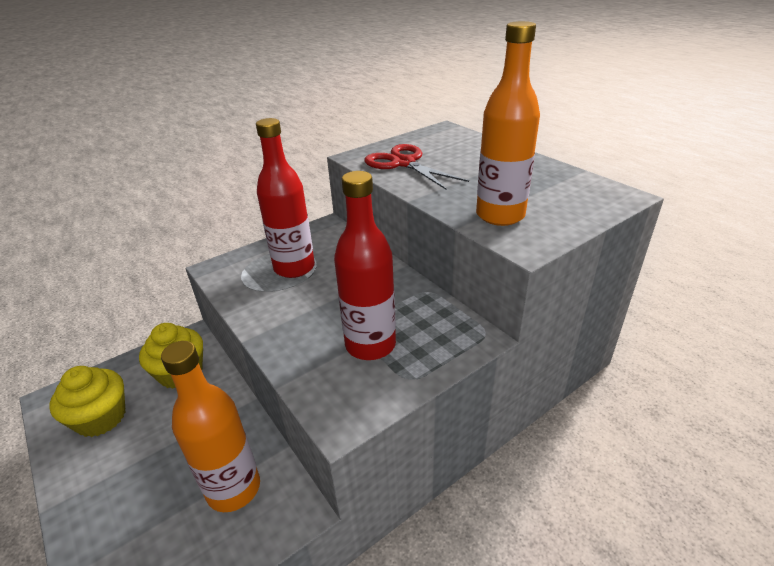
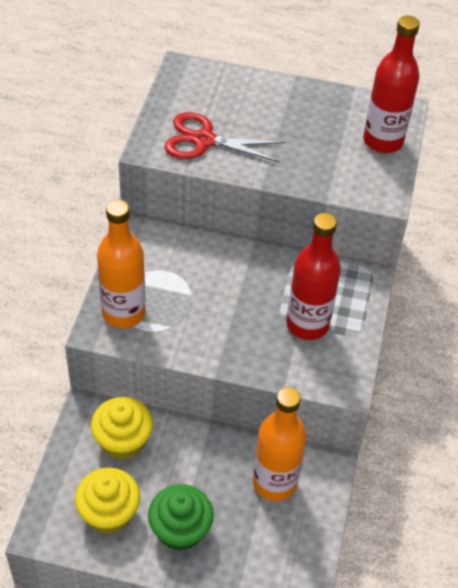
camera: 45 degrees left, 15 degrees up
(119, 471) = (180, 530): none -> green cupcake
(294, 268) = (167, 291): red bottle -> red bottle (383, 141)
(500, 215) = (342, 173): orange bottle -> orange bottle (123, 313)

